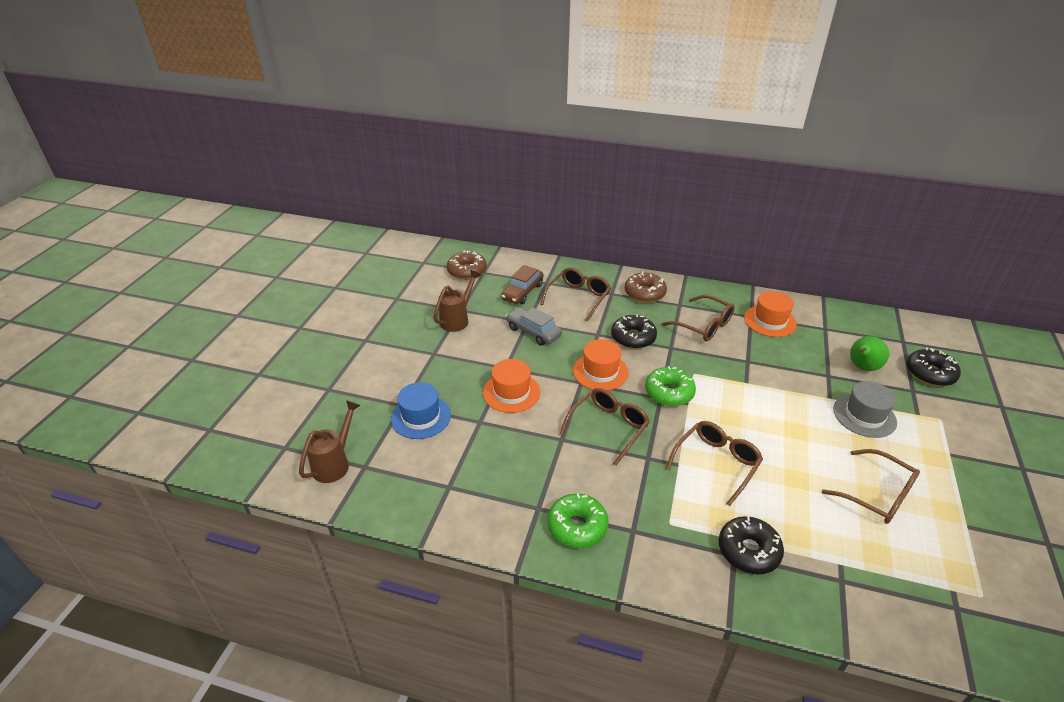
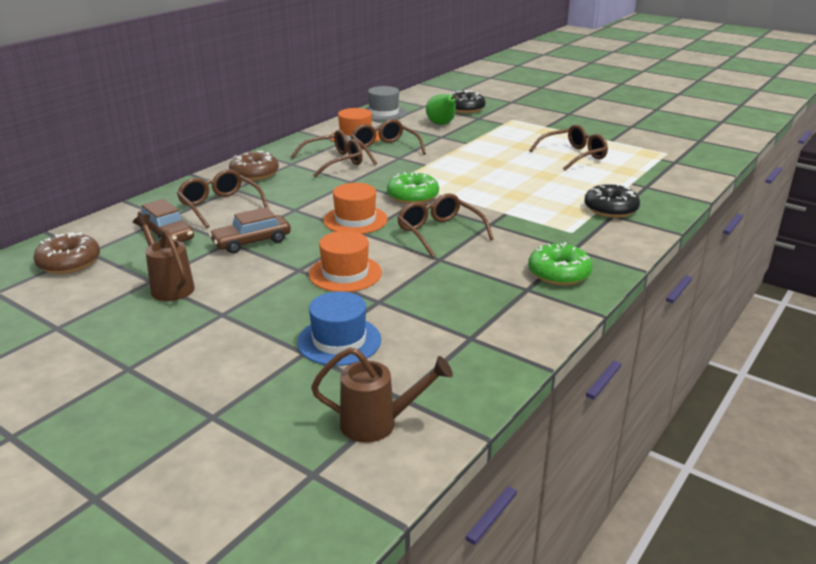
camera: 70 degrees left, 10 degrees down
(335, 463) = (378, 424): brown watering can -> brown watering can turned 135 degrees clockwise
(533, 332) = (251, 242): grey car -> brown car
(633, 338) = (319, 194): black donut -> none
(716, 463) = (513, 198): brown glasses -> brown glasses (384, 149)
(864, 415) = (493, 138): grey hat -> grey hat (383, 113)

